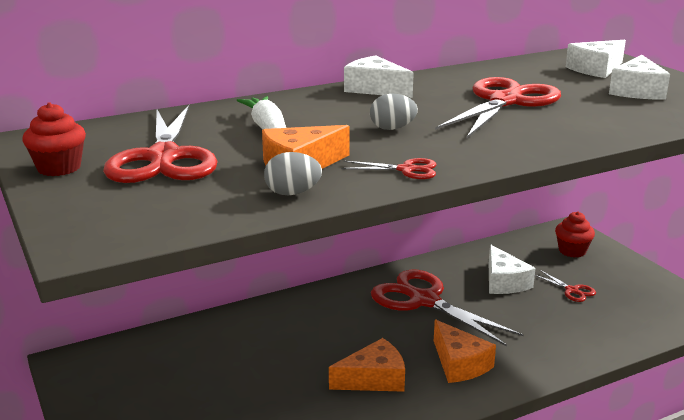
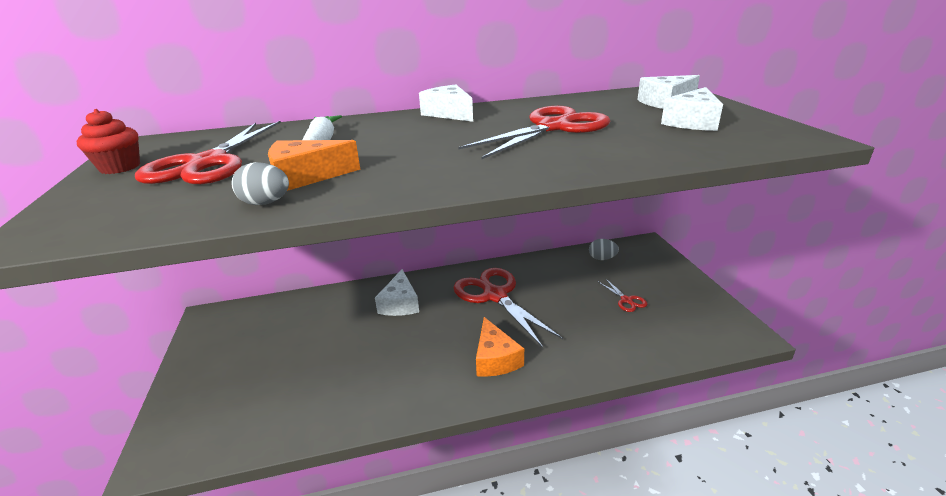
camera: 15 degrees right, 5 degrees up
(374, 379) = (417, 363): orange cheese -> none
(392, 128) = (426, 147): grey egg -> grey egg (602, 258)
(406, 170) = (395, 186): red scissors -> none
(504, 282) = (570, 286): white cheese -> white cheese (400, 303)
(572, 251) = (642, 264): red cupcake -> none

